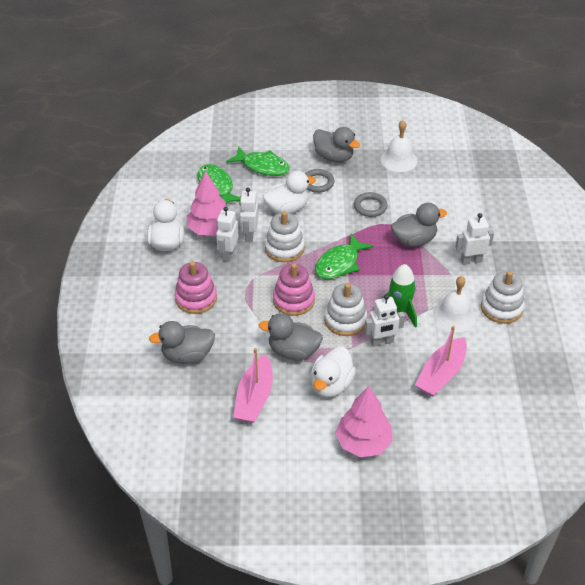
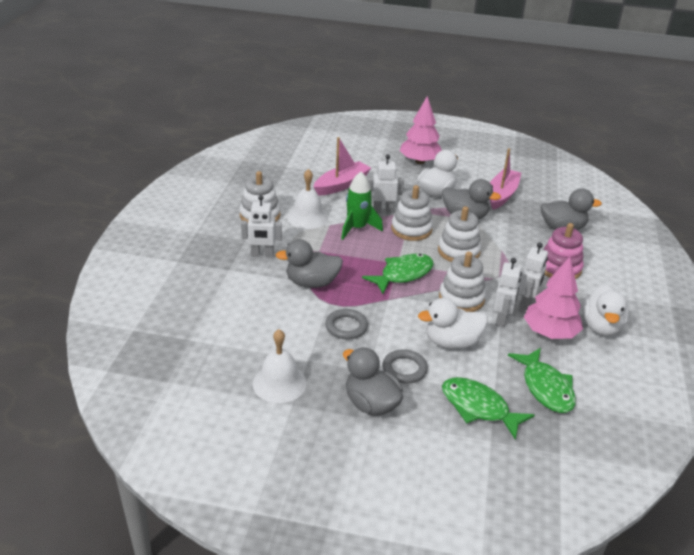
camera: 170 degrees left, 10 degrees down
(293, 300) = (458, 251): pink stacking toy -> white stacking toy

